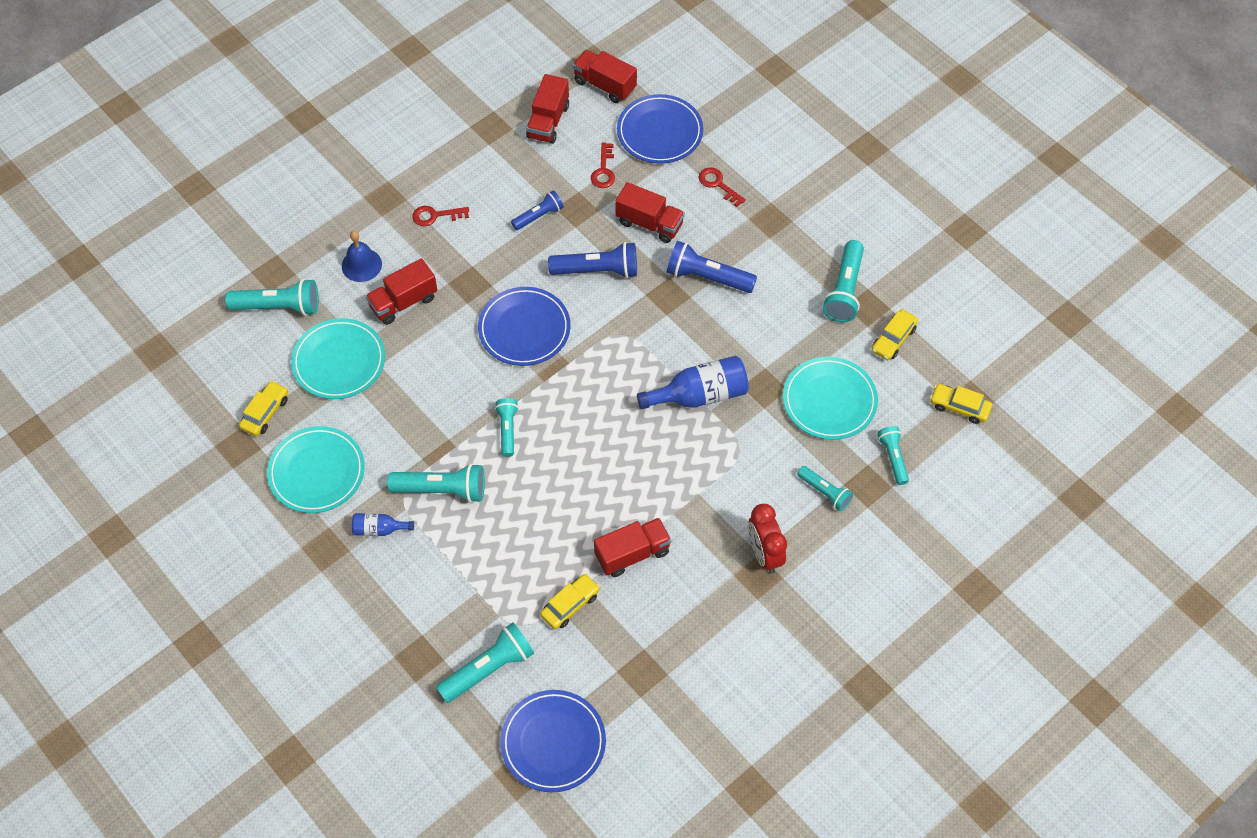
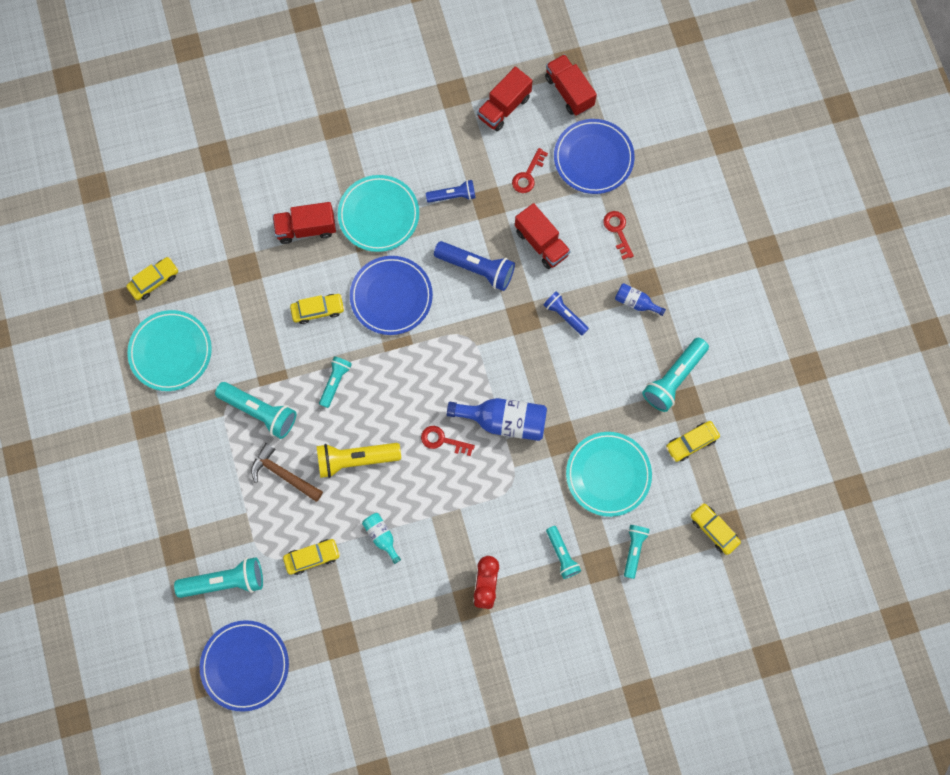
camera: 25 degrees right, 15 degrees up
(278, 307) = (205, 189): turquoise flashlight -> none
(339, 361) = (231, 260): turquoise plate -> turquoise plate (378, 215)
(361, 265) = (288, 179): blue bell -> none
(379, 529) = (196, 424): blue bottle -> blue bottle (635, 302)
(436, 216) = (369, 159): red key -> red key (443, 440)
(454, 371) = (318, 310): none -> yellow car
(498, 539) = (283, 474): none -> brown hammer
(567, 493) = (356, 459): none -> yellow flashlight
(632, 554) = (381, 536): red truck -> turquoise bottle
(707, 277) = (565, 315): blue flashlight -> blue flashlight, size x0.62

